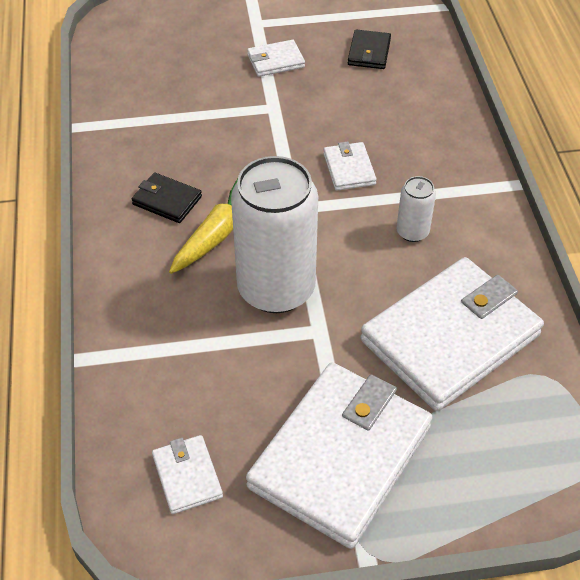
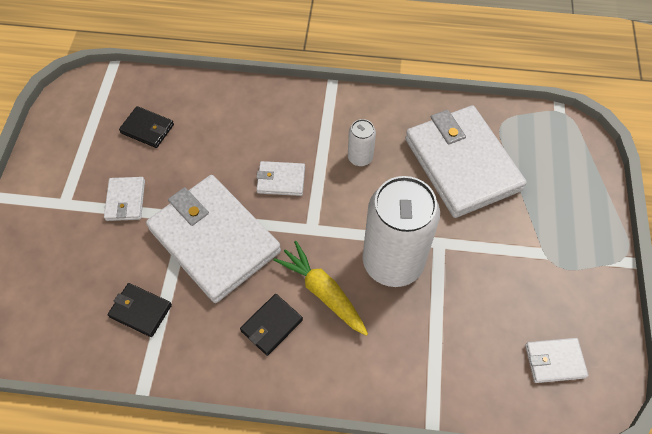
camera: 75 degrees left, 10 degrees up
(158, 104) = (141, 311): none -> black wallet
(340, 457) = (549, 257): white wallet -> white wallet (214, 240)

